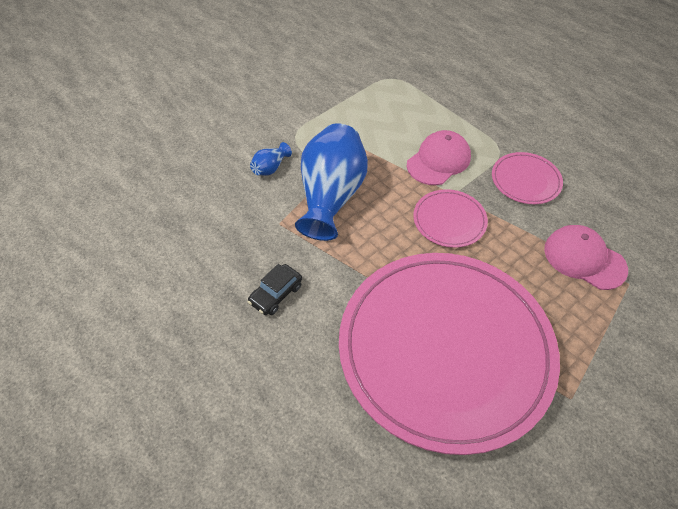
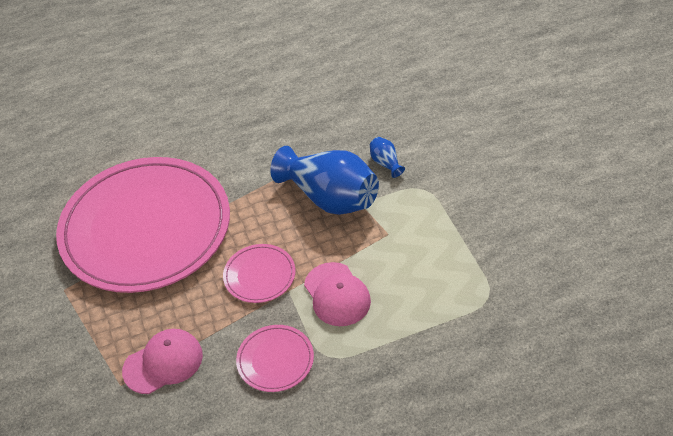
camera: 115 degrees right, 5 degrees down
(276, 294) = (249, 143): black car -> none

